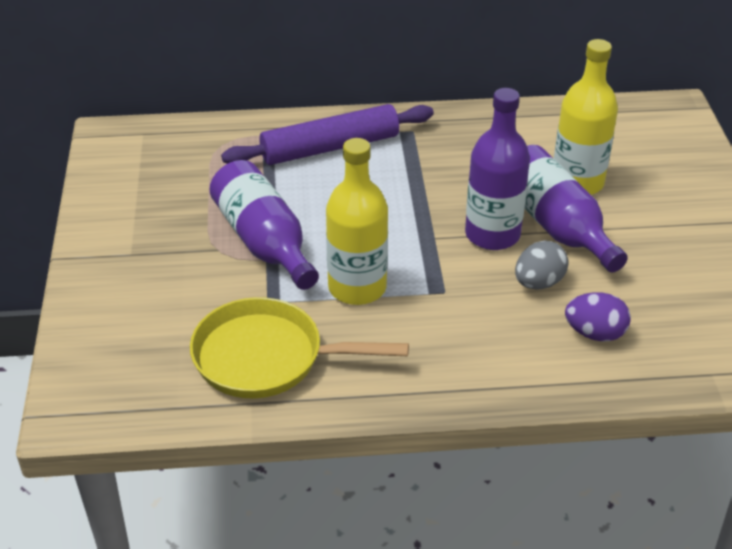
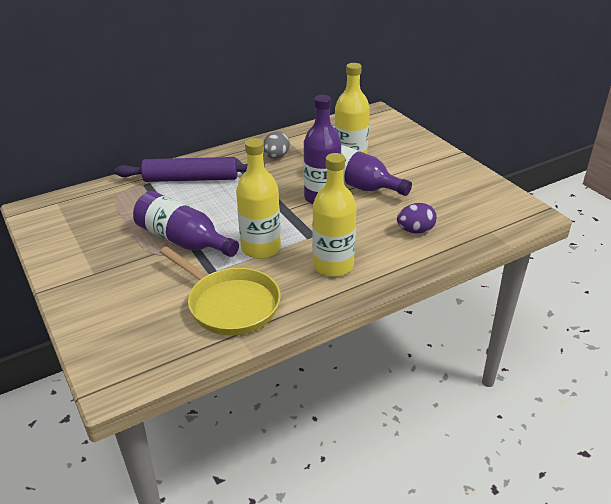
camera: 25 degrees left, 5 degrees down
(267, 357) = (230, 304): yellow pan -> yellow pan turned 120 degrees counterclockwise
(330, 148) = (191, 179): purple rolling pin -> purple rolling pin turned 45 degrees clockwise
(438, 348) = (333, 265): none -> yellow bottle
(538, 283) = (366, 214): grey egg -> grey egg (276, 157)

